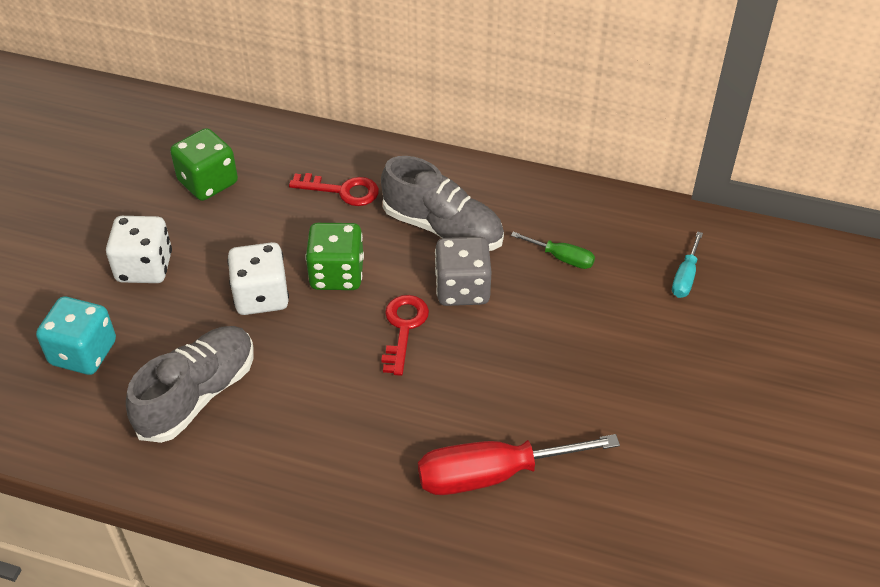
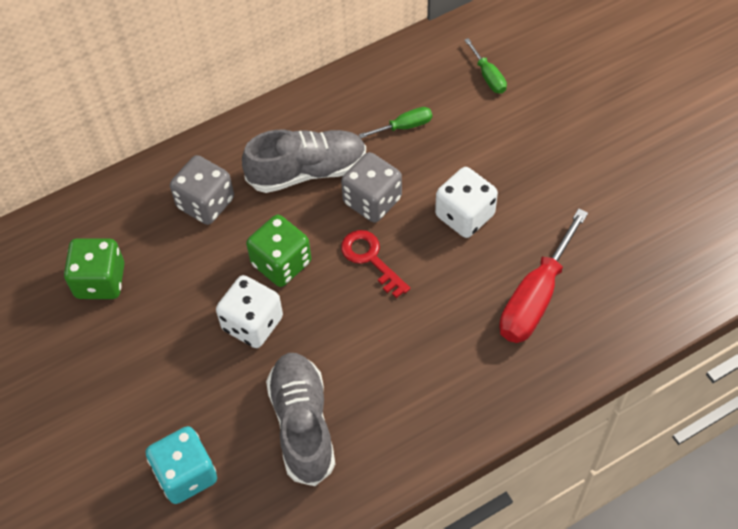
camera: 45 degrees left, 10 degrees up
(144, 267) = (142, 380): white dice -> white dice (464, 215)
(342, 191) = (206, 203): red key -> grey dice
(685, 277) = (488, 76): turquoise screwdriver -> green screwdriver

